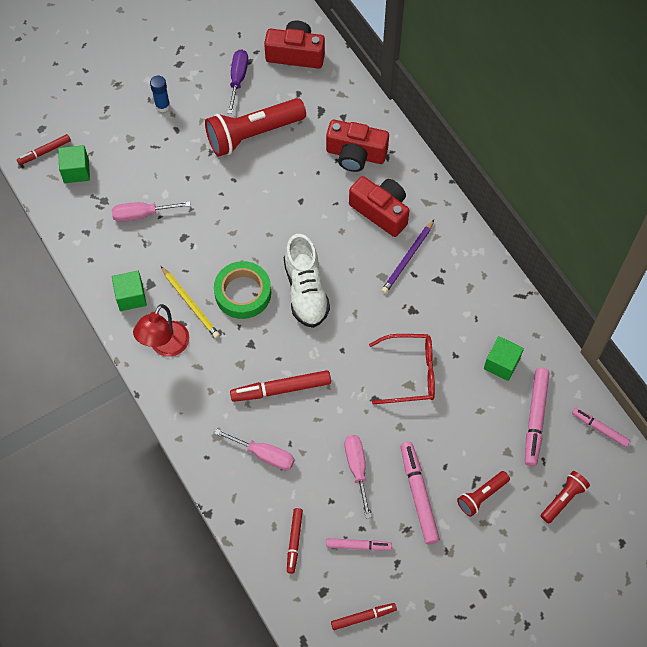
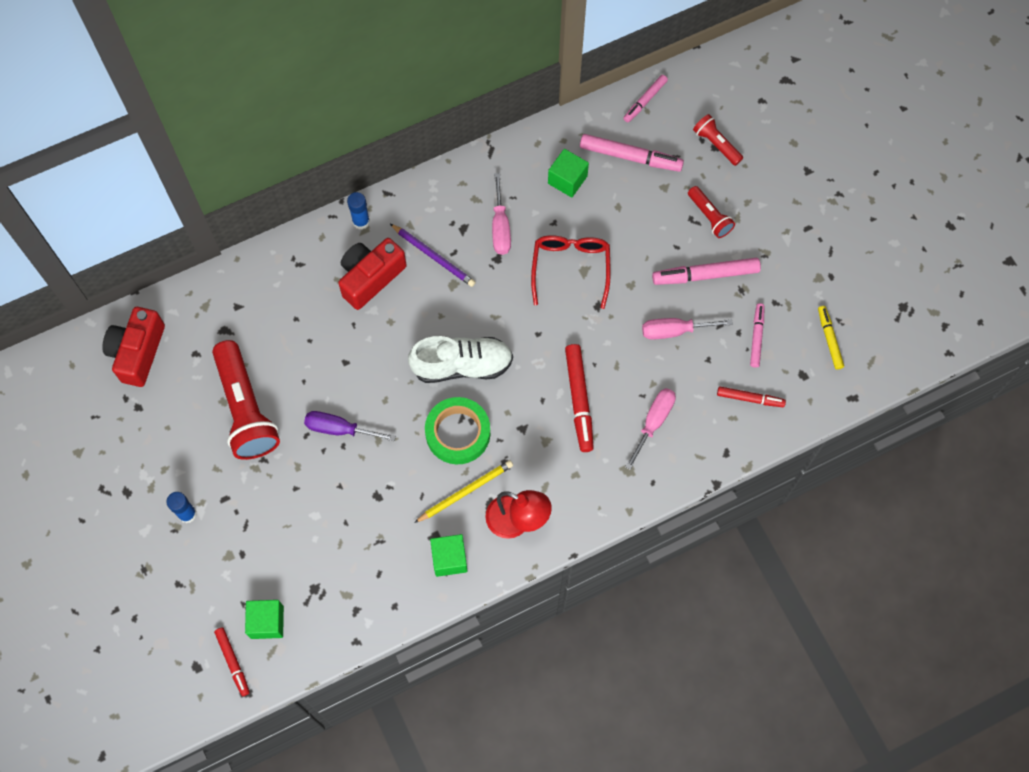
camera: 85 degrees left, 5 degrees up
(142, 214) = (340, 543): pink screwdriver -> pink screwdriver (500, 227)
(238, 79) = (162, 422): purple screwdriver -> purple screwdriver (339, 429)
(355, 154) = (291, 297): red camera -> none
(363, 617) = (829, 339): red marker -> yellow marker
(433, 198) = (361, 221): none -> blue glue stick

